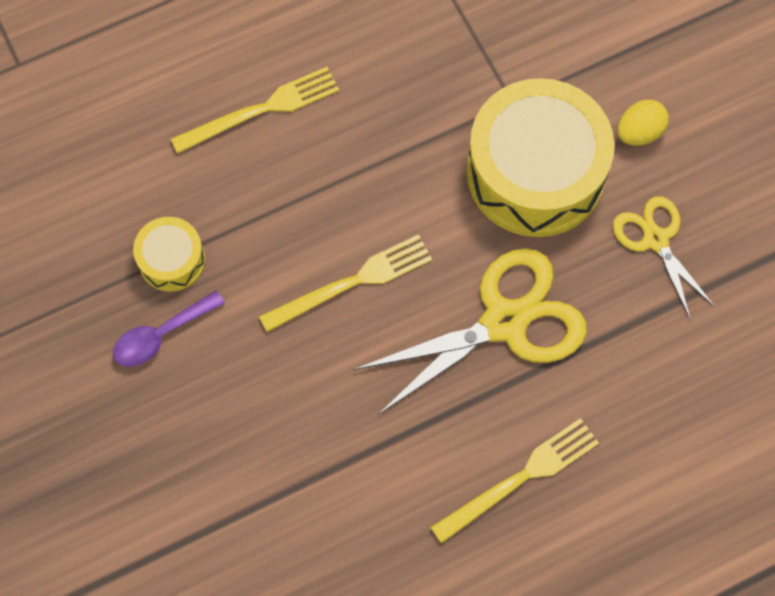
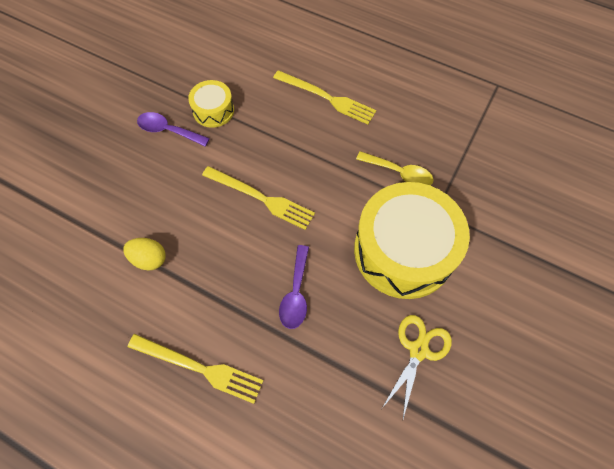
camera: 55 degrees right, 5 degrees down
(434, 105) = (399, 173): none -> yellow spoon
(504, 322) = (296, 293): yellow scissors -> purple spoon
(639, 132) = (480, 293): yellow egg -> yellow egg (149, 259)

